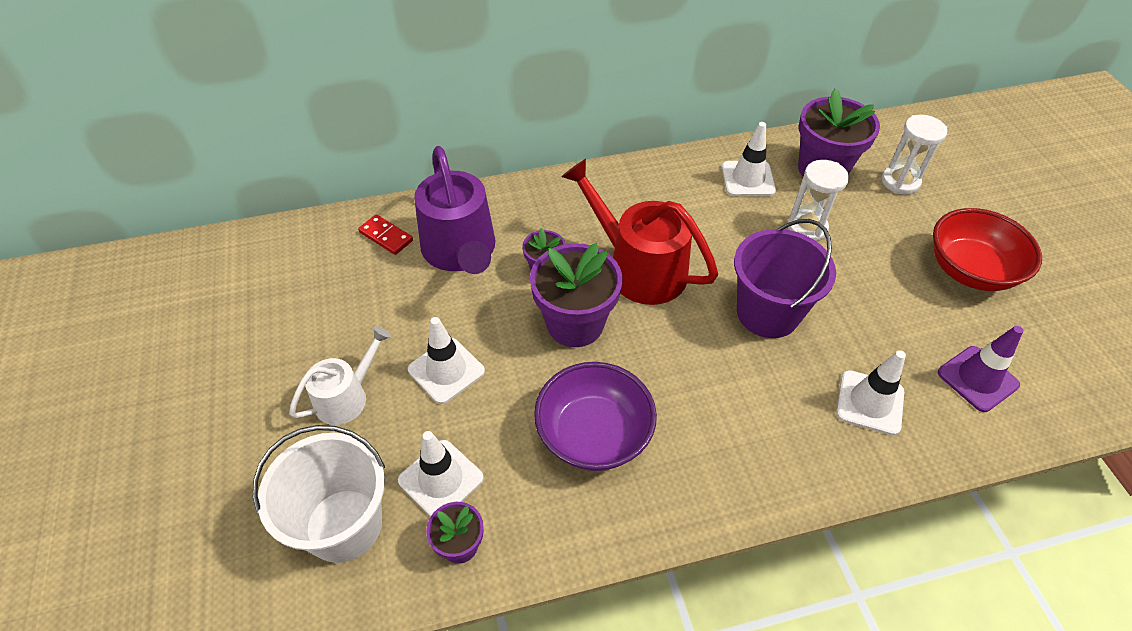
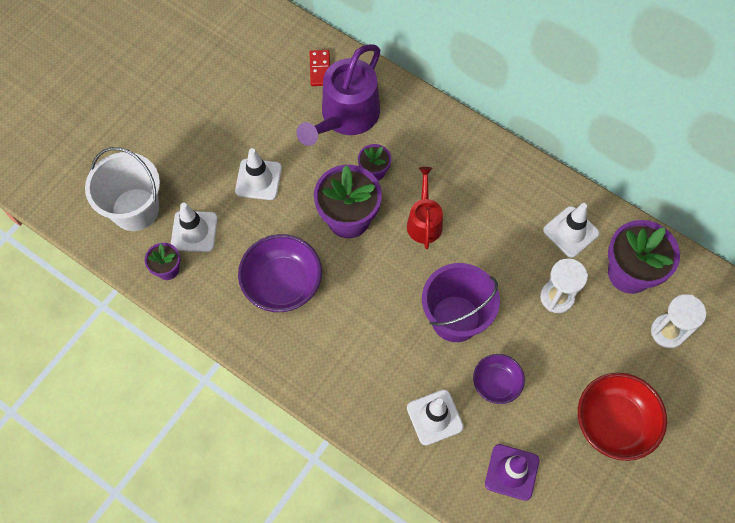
camera: 50 degrees right, 15 degrees up
(346, 397) = (201, 147): white watering can -> none
(639, 268) = (424, 222): red watering can -> red watering can, size x0.58
(866, 327) = (496, 383): none -> purple bowl

